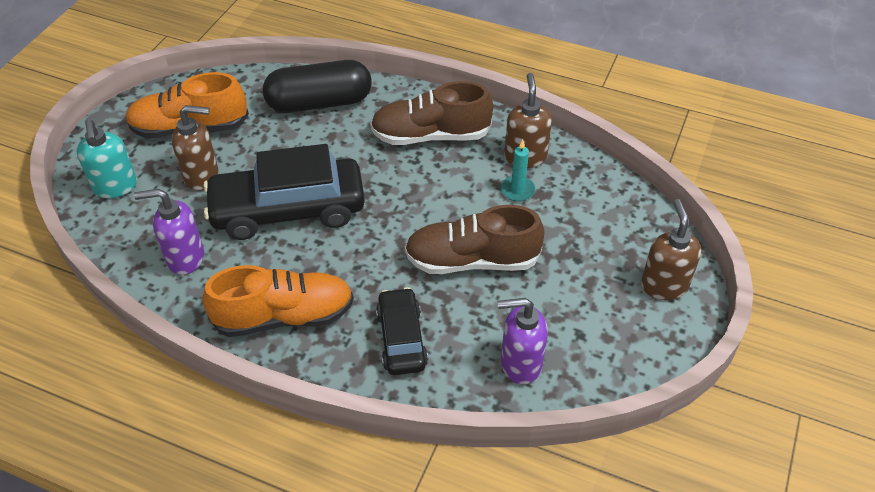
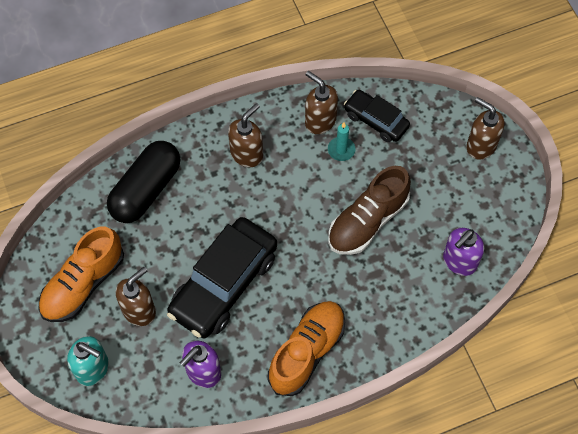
camera: 45 degrees left, 15 degrees up
(401, 339) = (384, 304): black car -> black car (376, 120)
(431, 135) = (247, 154): brown shoe -> brown soap dispenser

